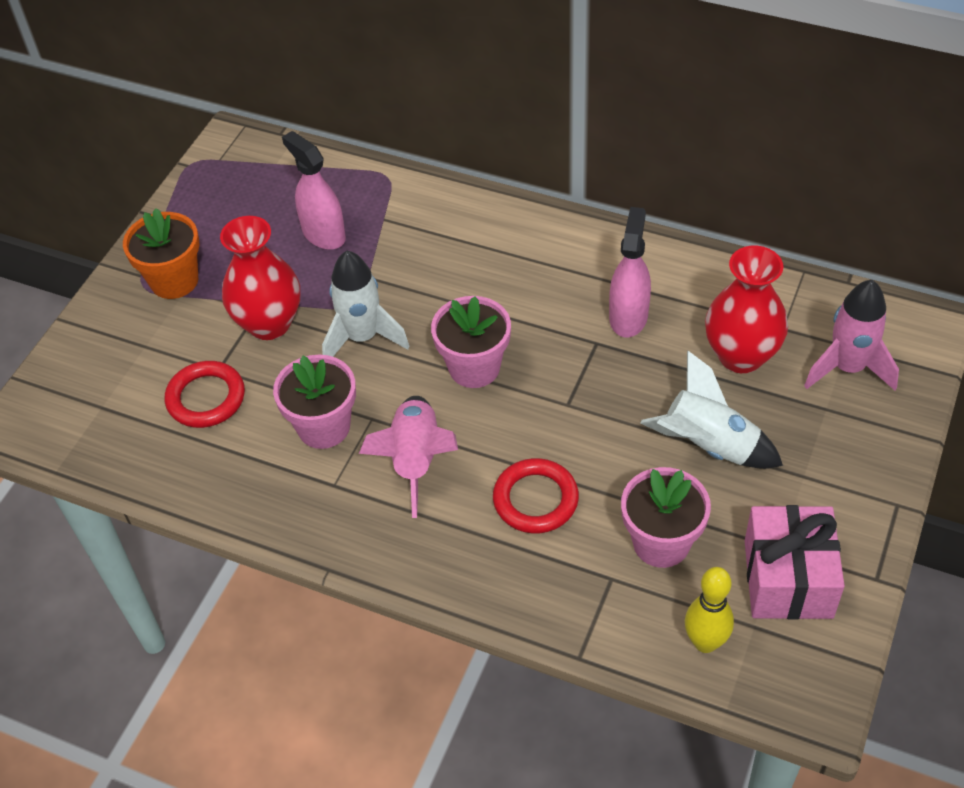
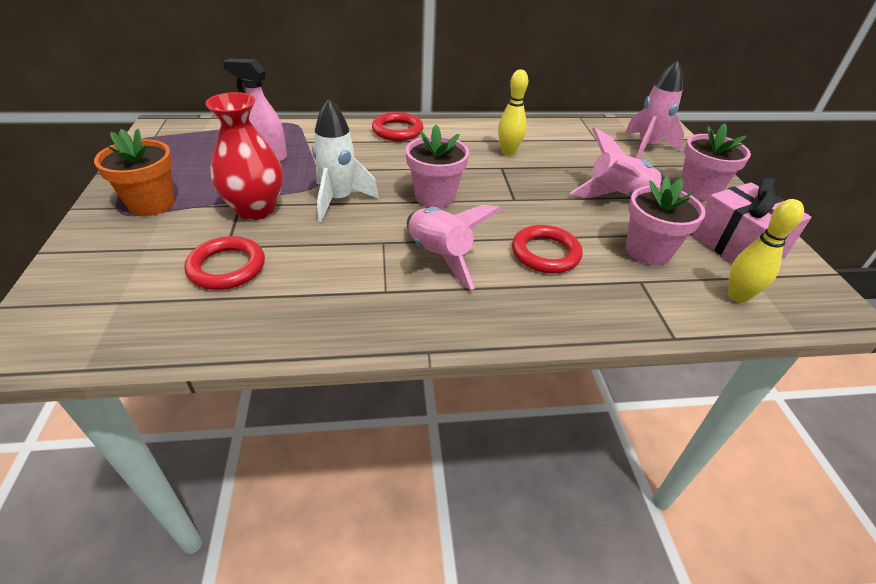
camera: 35 degrees left, 10 degrees down
(324, 427) = (348, 257): pink flower pot -> pink flower pot (698, 190)
(509, 229) = (397, 131): none -> red ring
(628, 317) = (508, 152): pink spray bottle -> yellow bowling pin
(708, 446) = (618, 196): white rocket -> pink rocket
(741, 356) = (588, 154): red vase -> none

